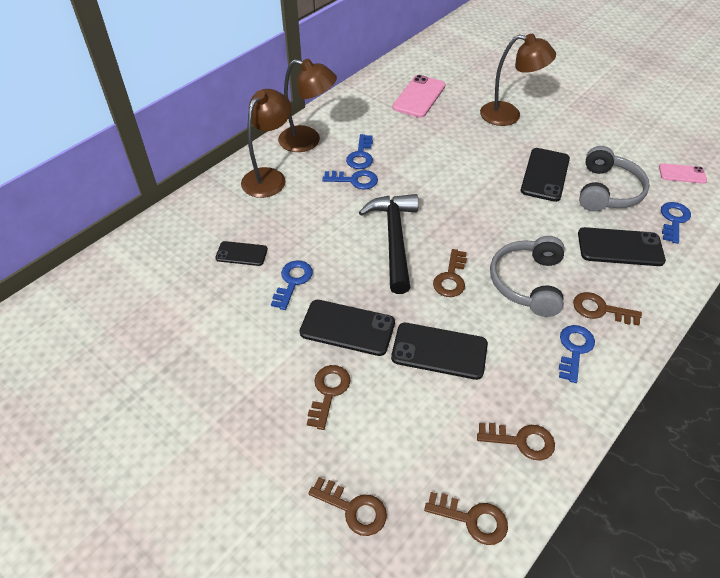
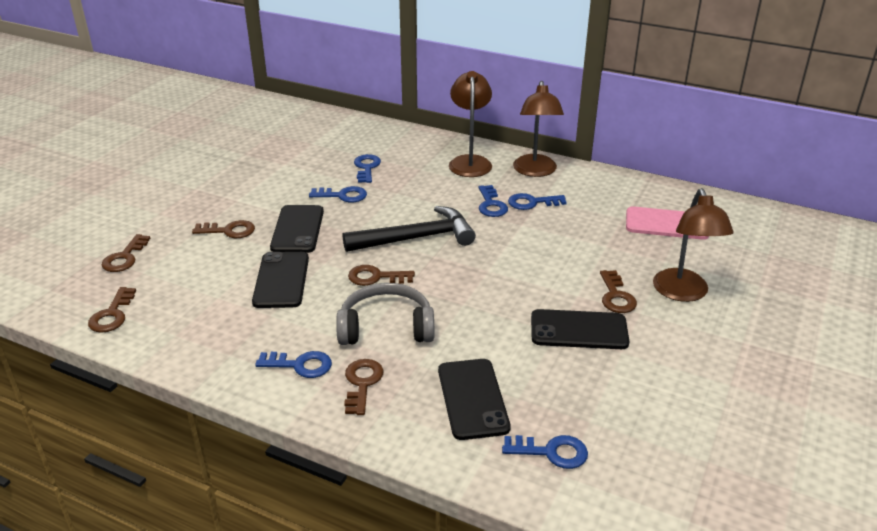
camera: 75 degrees right, 15 degrees down
(241, 254) = (366, 167): black phone -> blue key
(269, 177) = (470, 162): brown lamp -> brown lamp turned 105 degrees counterclockwise
(521, 441) = (187, 336): brown key -> brown key (616, 296)
(607, 191) = (578, 386): grey headphones -> none
(682, 174) = (666, 465): pink phone -> none

